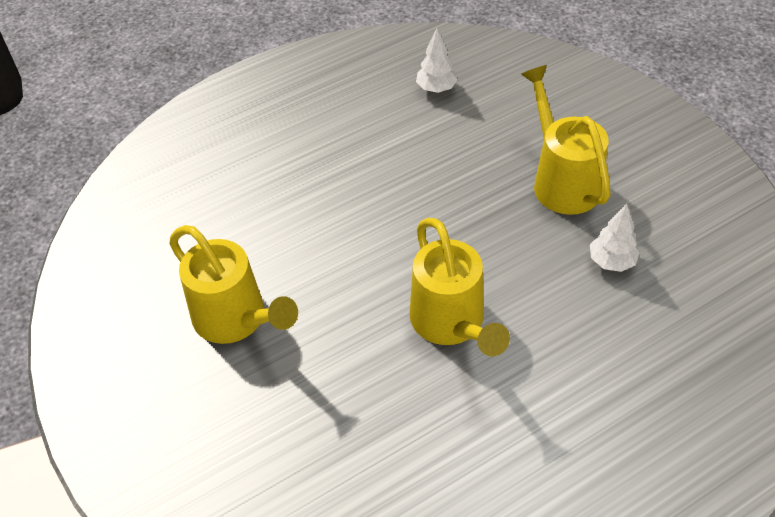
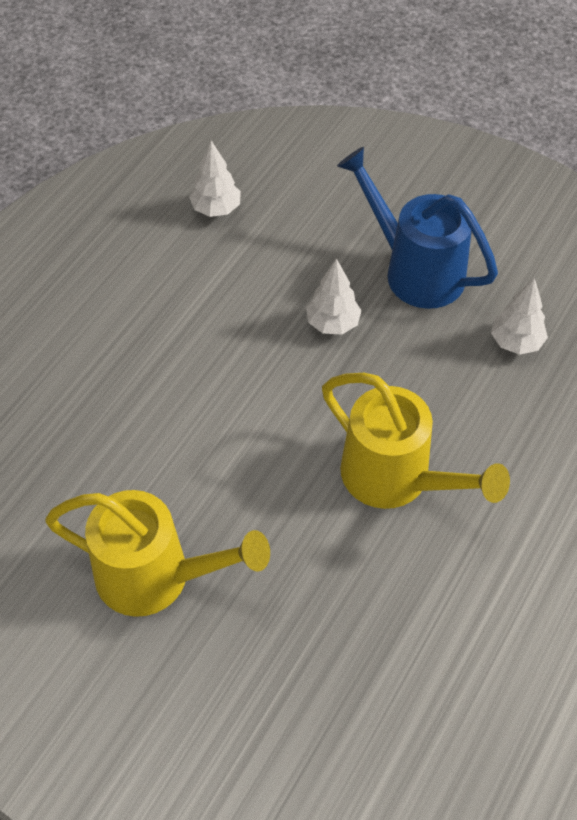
camera: 30 degrees left, 5 degrees up
(473, 196) = (332, 323): none -> white tree
(561, 180) = (415, 270): yellow watering can -> blue watering can

